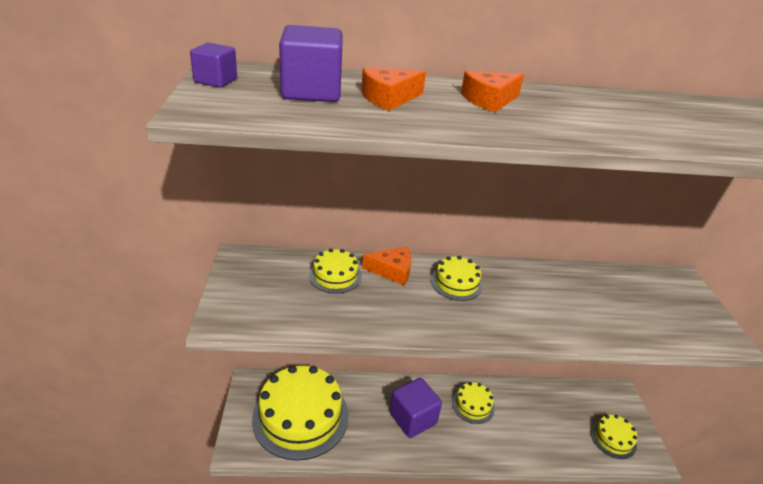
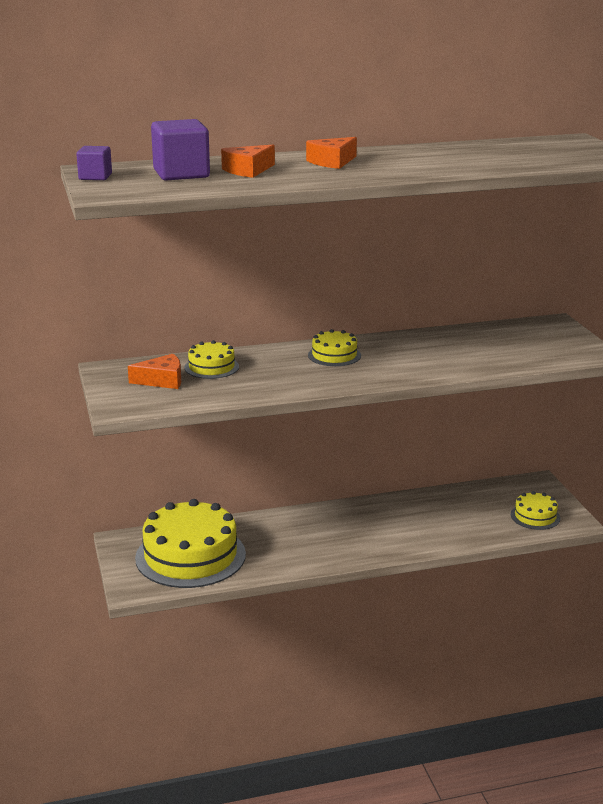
camera: 10 degrees left, 10 degrees down
(392, 271) = (267, 356): orange cheese -> orange cheese (162, 380)
(413, 418) = (316, 537): purple cube -> none
(473, 405) = (379, 517): yellow cake -> none

